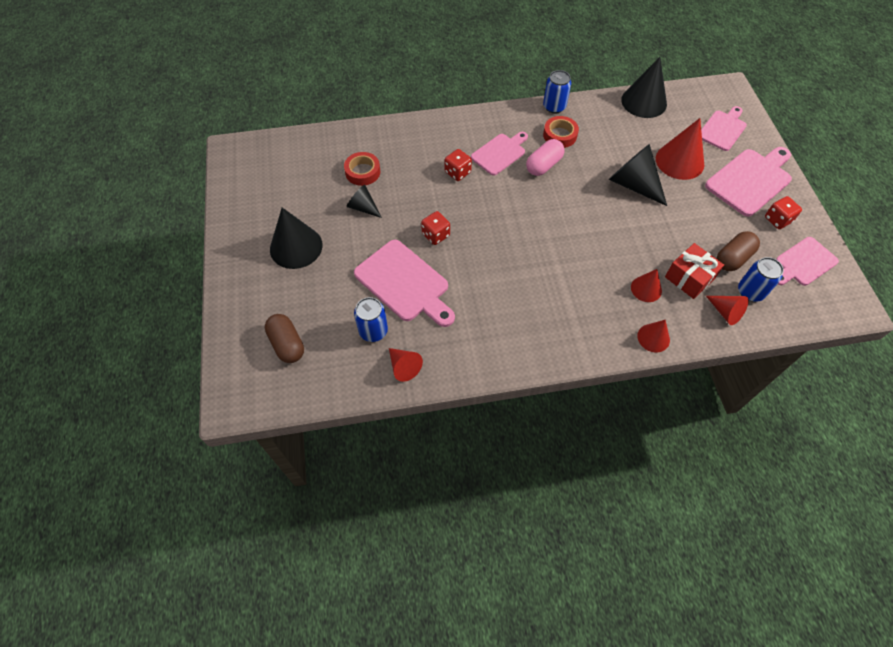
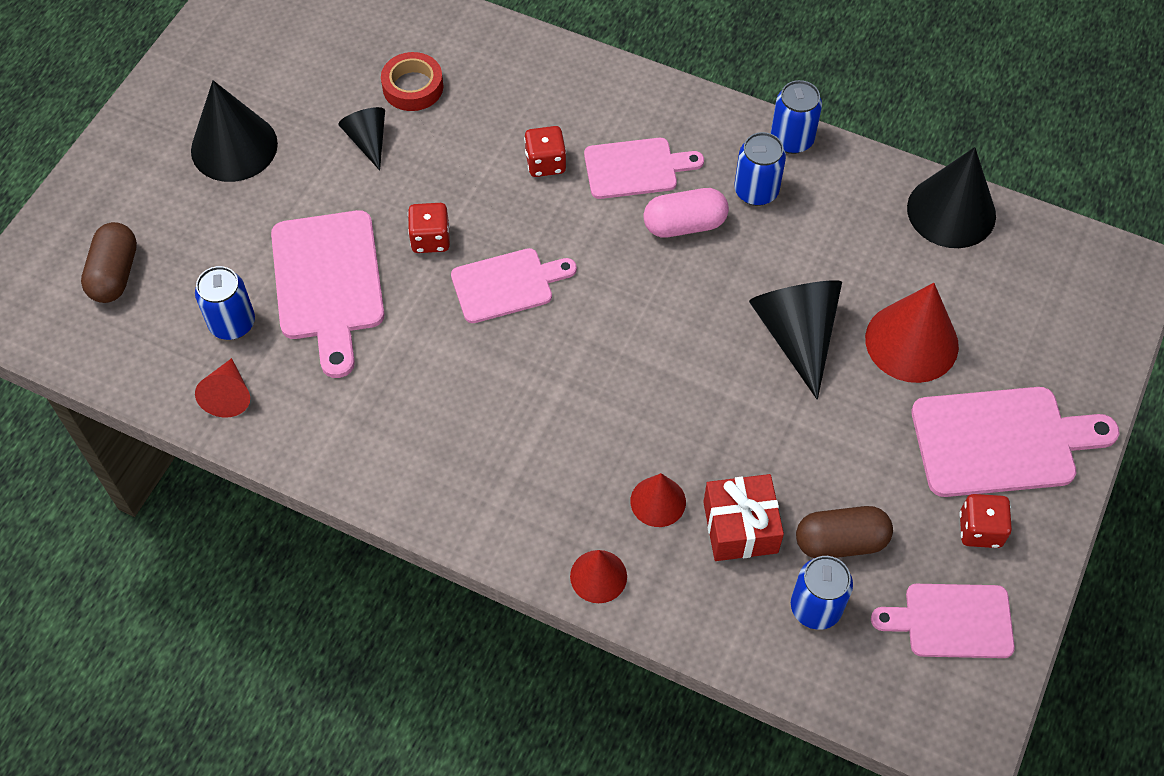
camera: 35 degrees right, 0 degrees up
(560, 135) = (756, 191): red tape -> blue can
(723, 129) = (1043, 332): pink cutting board -> pink cutting board (507, 285)
(725, 312) = (744, 611): red cone -> none

